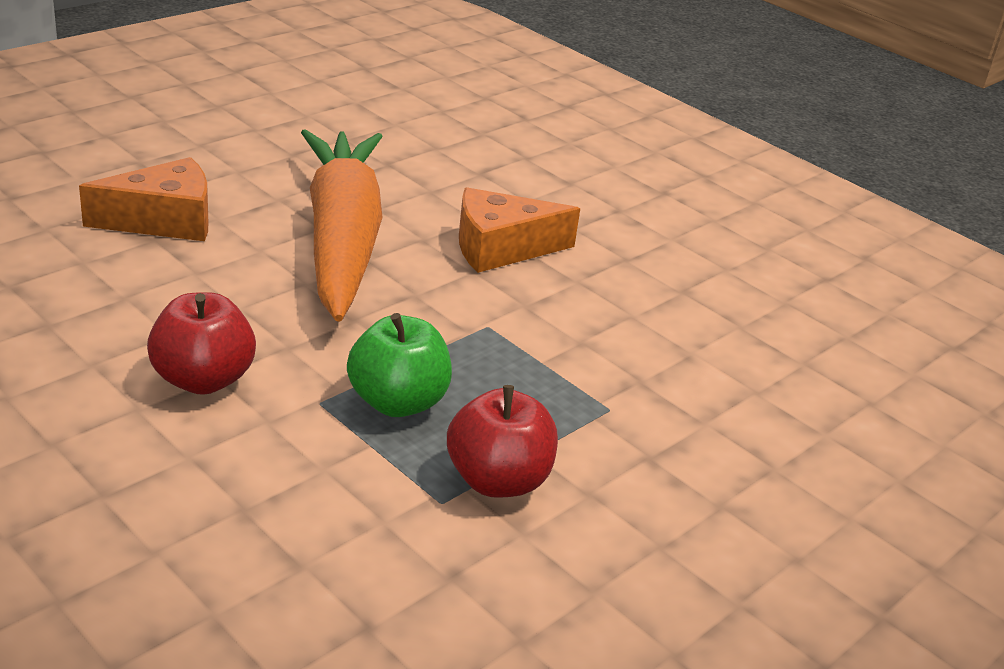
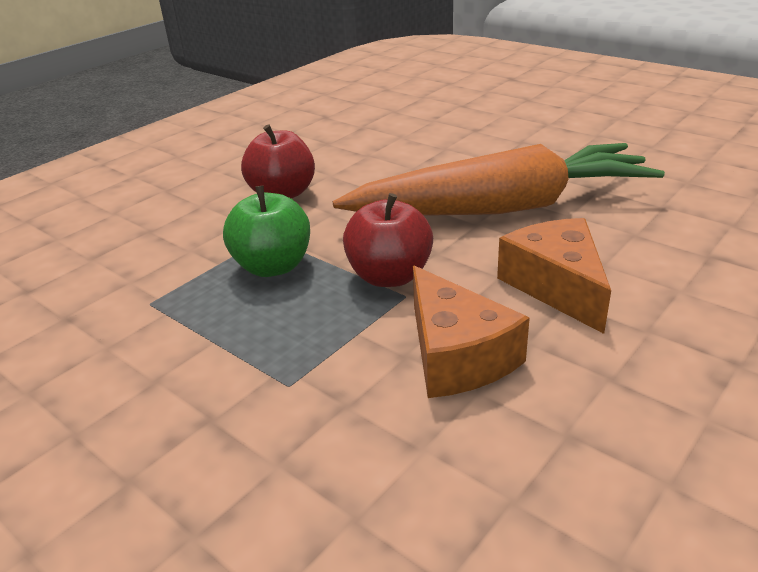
camera: 90 degrees right, 0 degrees up
(164, 220) = (472, 146): orange cheese -> orange cheese (456, 355)
(498, 480) = (173, 326): red apple -> red apple (389, 276)

